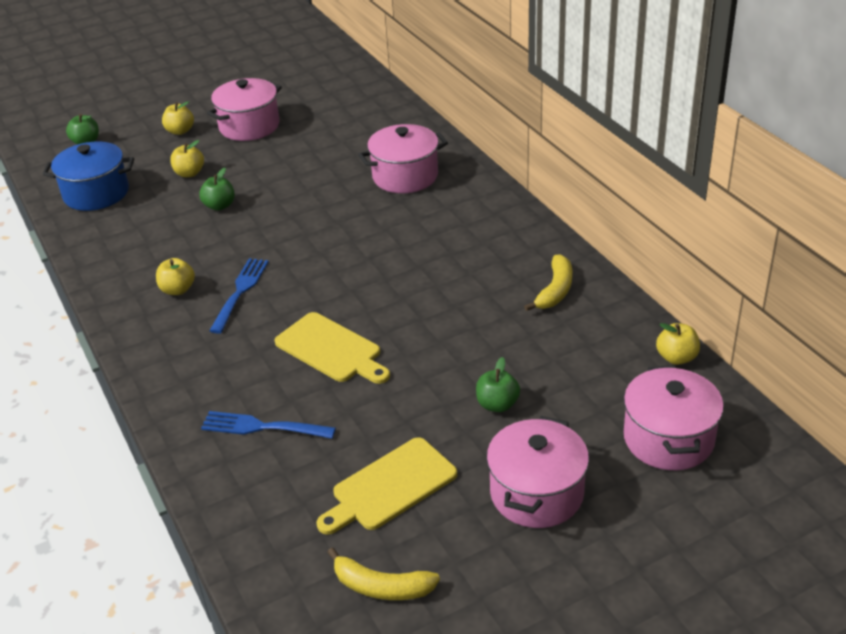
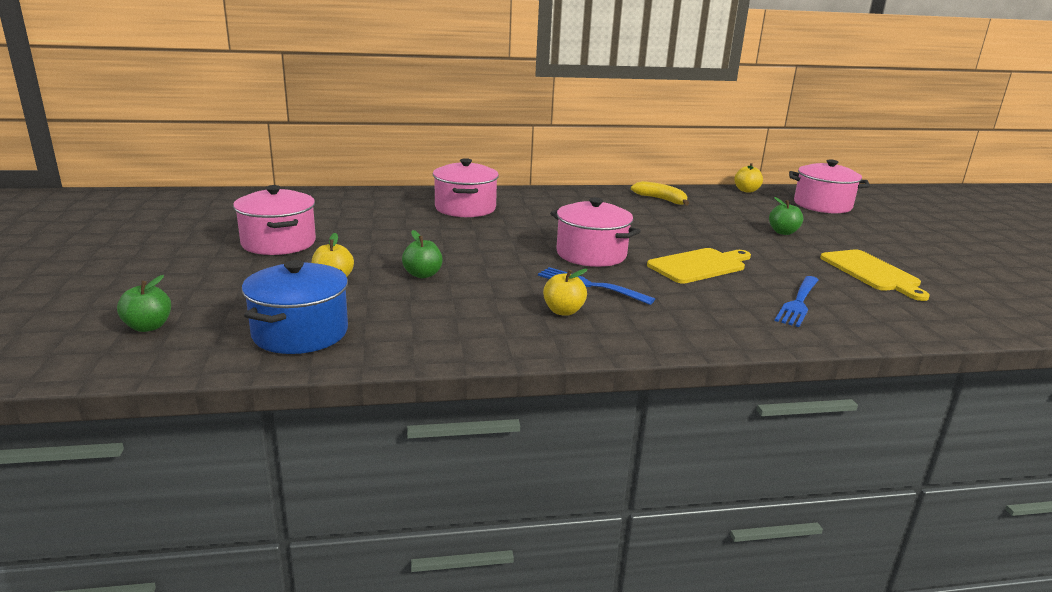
camera: 75 degrees left, 15 degrees down
(180, 131) = (226, 273): yellow apple -> none
(381, 587) = (977, 290): yellow banana -> none
(536, 493) = (874, 238): pink pot -> pink pot (591, 254)

